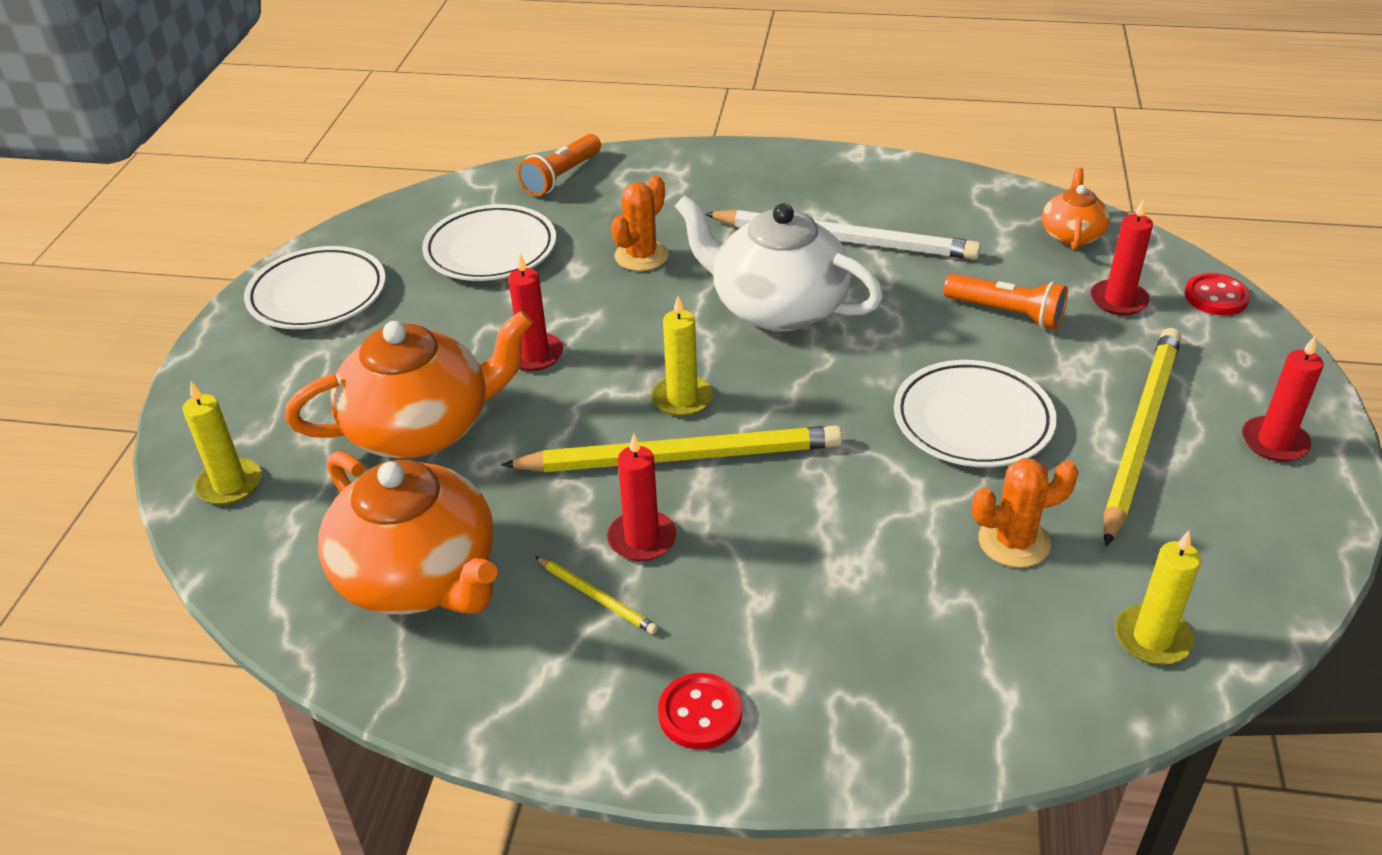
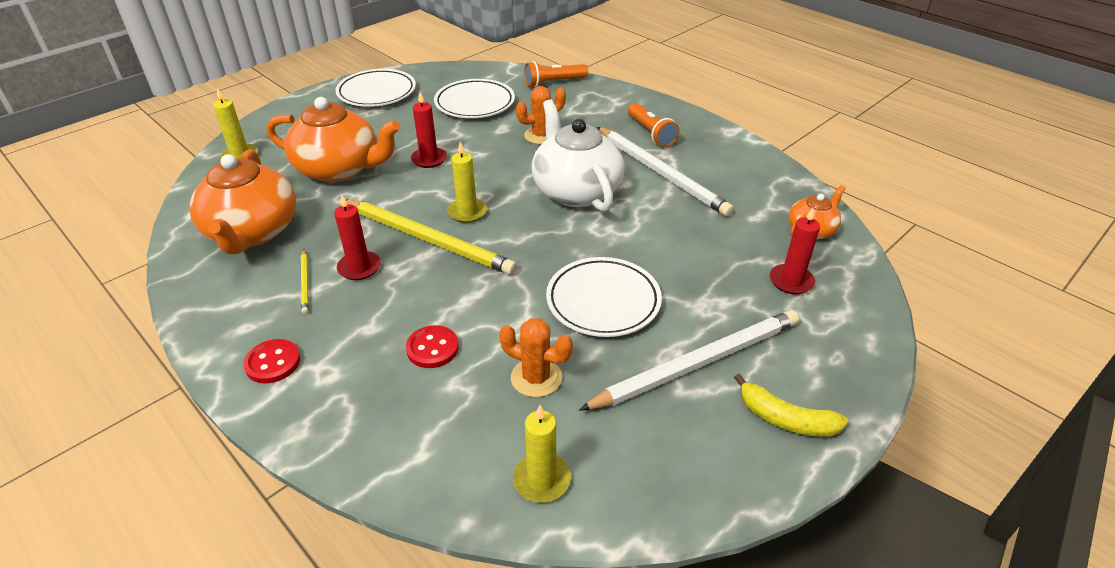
camera: 35 degrees right, 0 degrees up
(1006, 313) = (705, 254): orange flashlight -> orange flashlight (651, 133)
(1140, 433) = (697, 363): yellow pencil -> white pencil
(1216, 297) = (866, 312): red button -> red button (432, 348)
(1274, 442) = (785, 419): red candle -> yellow banana

